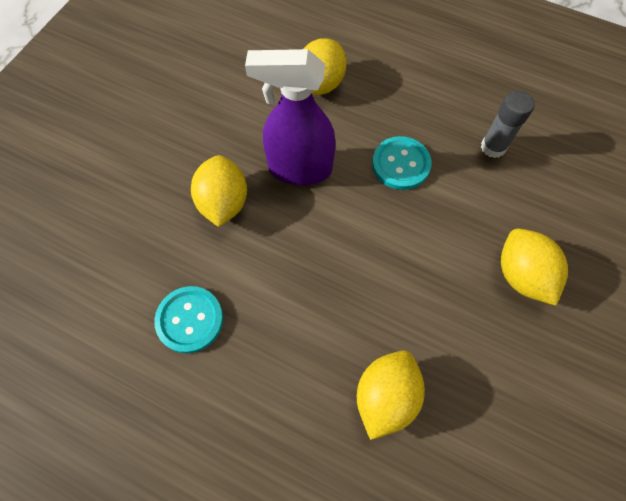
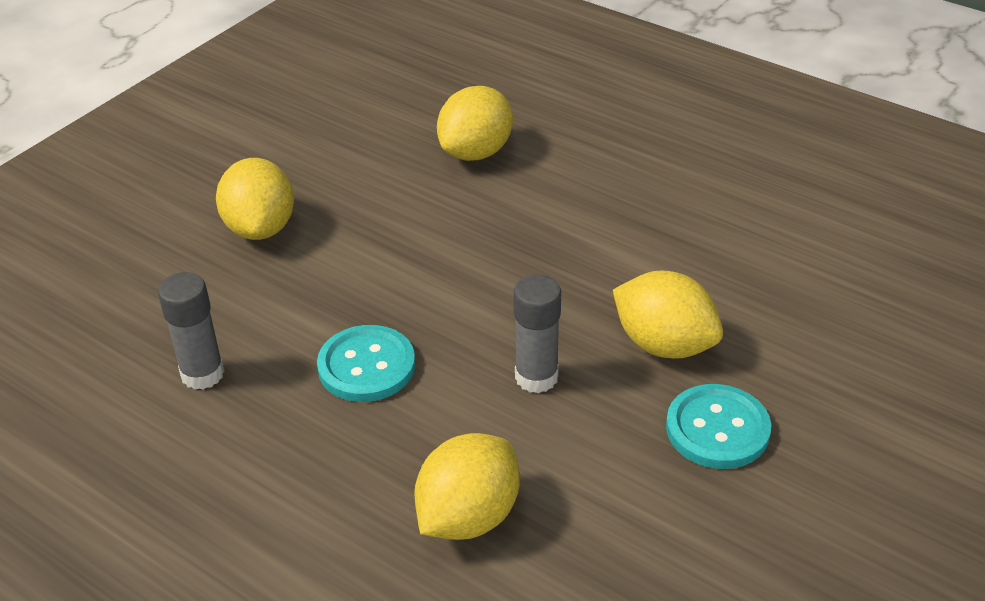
camera: 170 degrees left, 25 degrees down
(190, 320) = (706, 228): turquoise button -> turquoise button (717, 429)
(223, 202) = (664, 345): yellow lemon -> yellow lemon turned 60 degrees counterclockwise
(299, 169) = (536, 377): purple spray bottle -> grey glue stick

